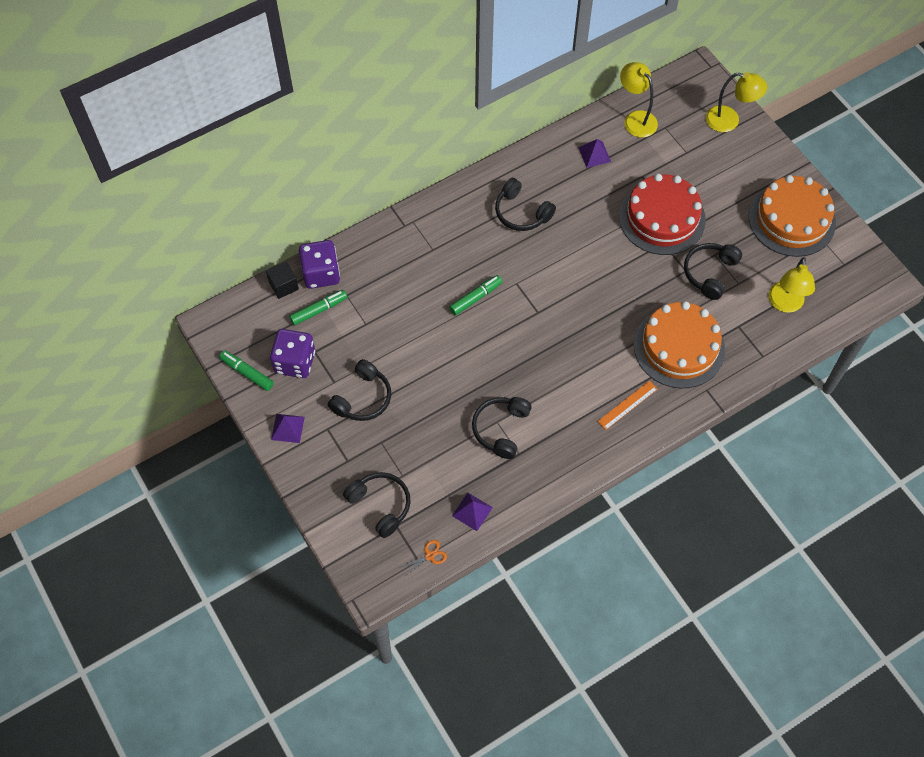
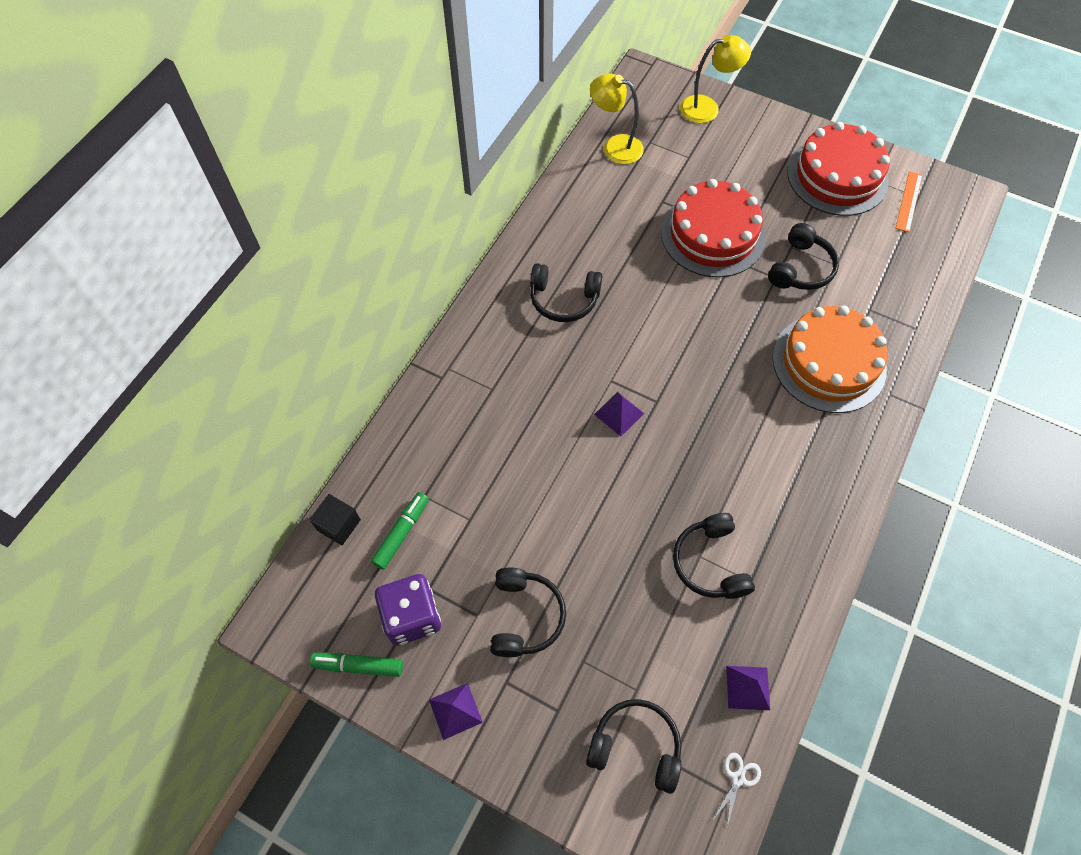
camera: 30 degrees left, 0 degrees up
(321, 274) = (377, 486): purple dice -> none
(429, 555) = (738, 778): orange scissors -> white scissors
(476, 298) = (577, 420): green marker -> none
(594, 154) = (598, 201): purple pyramid -> purple pyramid (619, 413)
(627, 405) = (824, 456): orange ruler -> orange ruler (909, 201)
(709, 273) = (800, 268): black headphones -> black headphones turned 150 degrees counterclockwise
(785, 304) = (895, 264): yellow lamp -> none
(792, 219) = (837, 176): orange cake -> red cake

